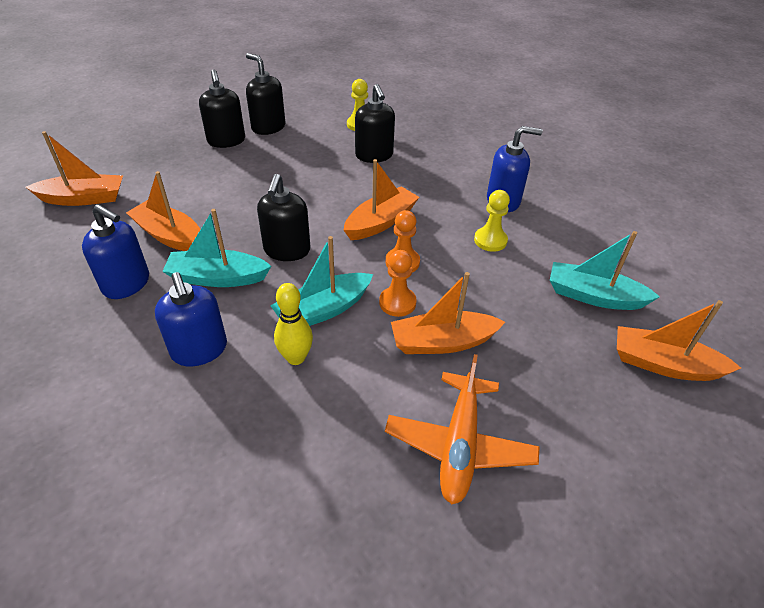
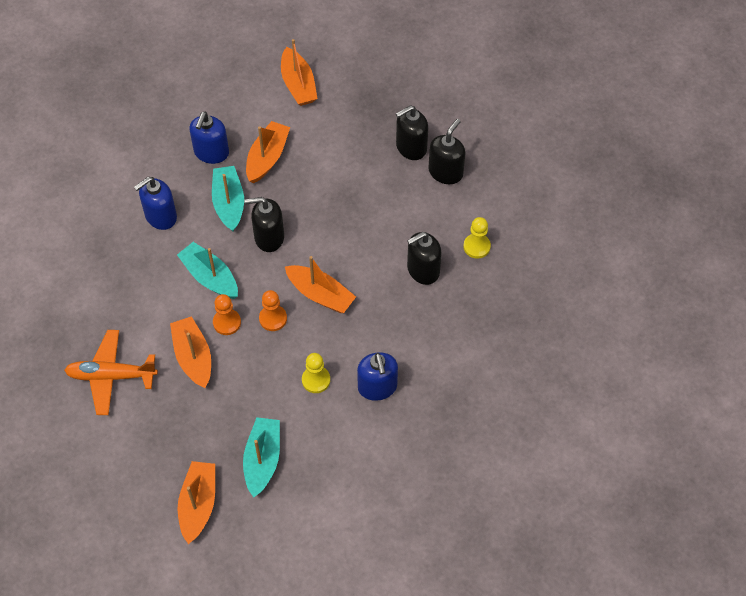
camera: 80 degrees right, 15 degrees up
(296, 358) = (163, 272): yellow bowling pin -> none

